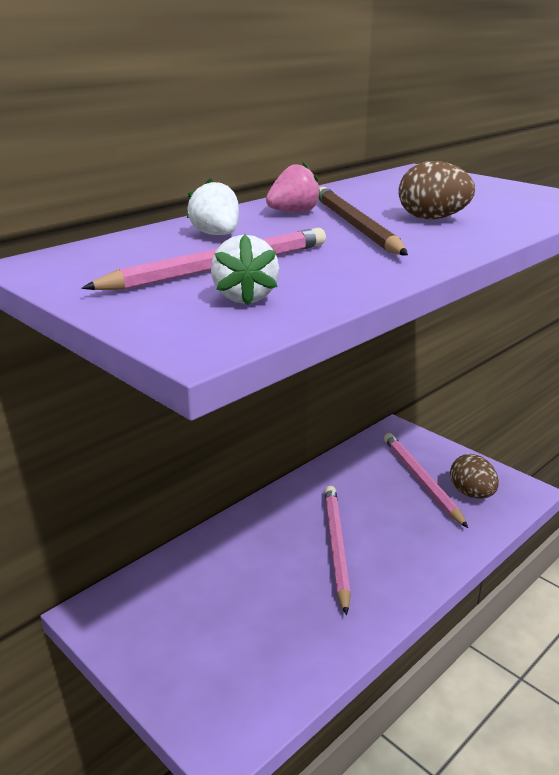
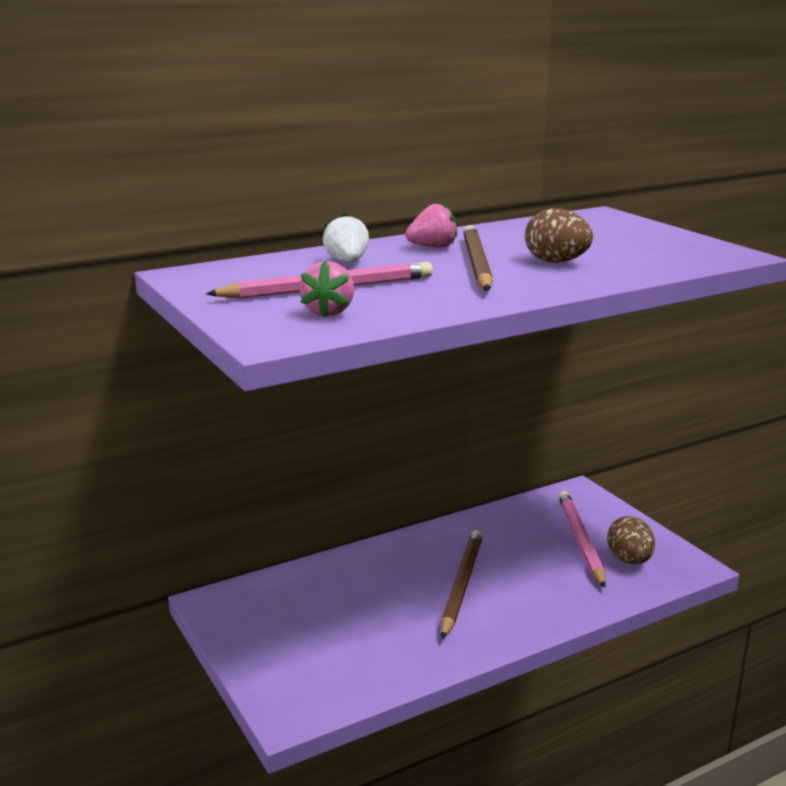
camera: 15 degrees right, 5 degrees down
(245, 297) = (328, 312): white strawberry -> pink strawberry
(336, 547) = (461, 585): pink pencil -> brown pencil

